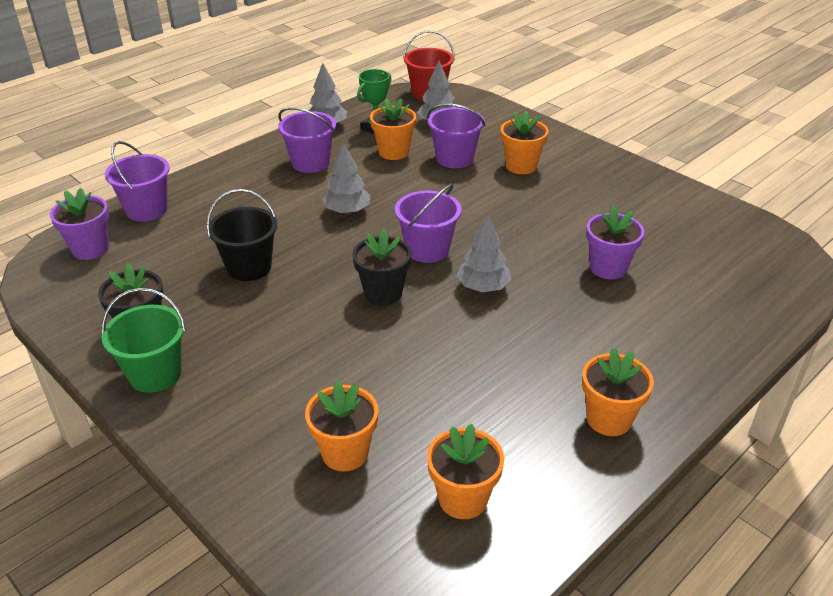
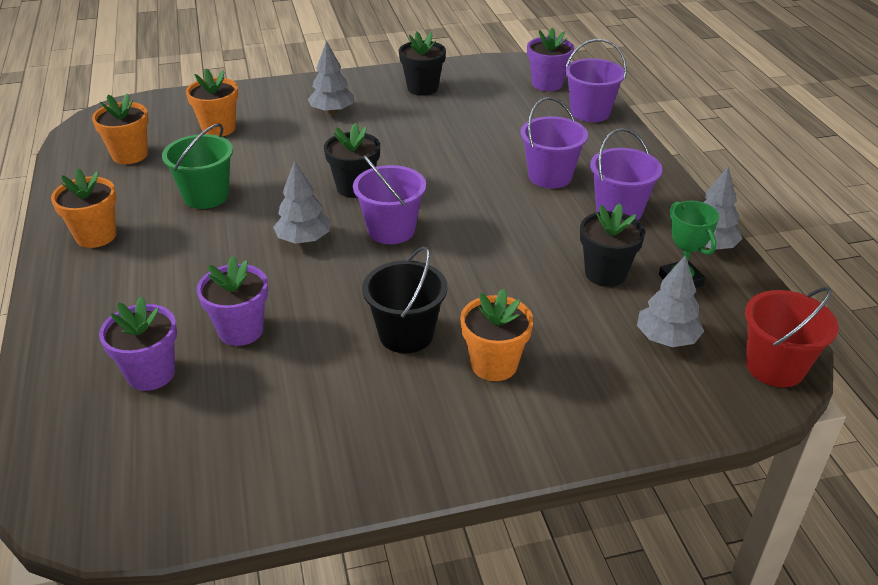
camera: 120 degrees right, 0 degrees up
(155, 374) = (369, 86): green bucket -> green bucket (206, 196)
(249, 267) = (456, 139): black bucket -> black bucket (406, 334)
(347, 211) = (500, 206): grey tree -> grey tree (332, 111)
(393, 152) = (605, 273): orange flower pot -> black flower pot
(454, 158) = (555, 315): purple bucket -> purple bucket (550, 176)
(688, 285) = (151, 374): none -> purple flower pot

